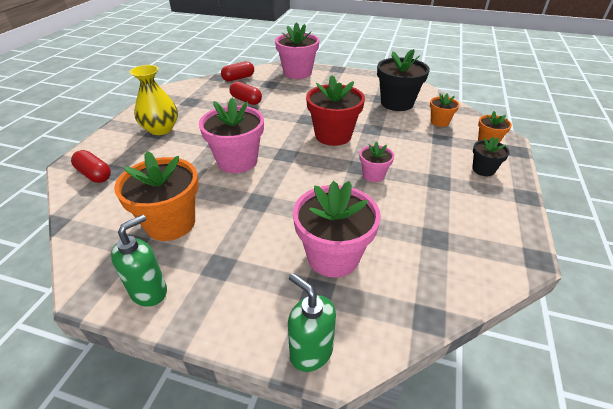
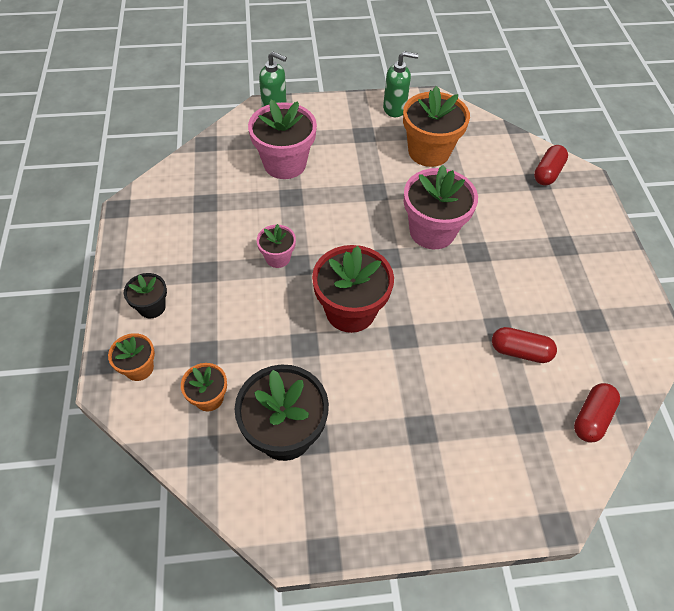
camera: 155 degrees right, 15 degrees up
(94, 174) = (547, 173): red capsule -> red capsule turned 75 degrees counterclockwise
(149, 291) = (395, 109): green soap dispenser -> green soap dispenser turned 105 degrees counterclockwise
(161, 129) = (563, 251): yellow vase -> none
(297, 73) = (508, 485): pink flower pot -> none

